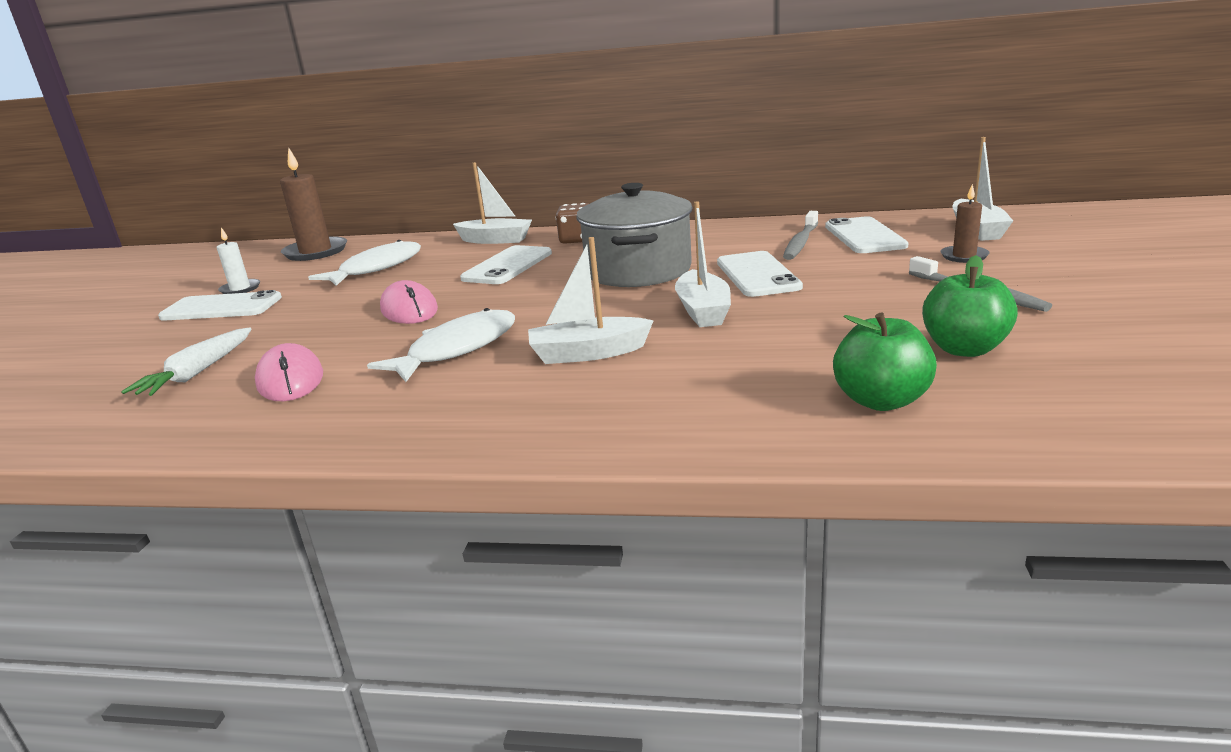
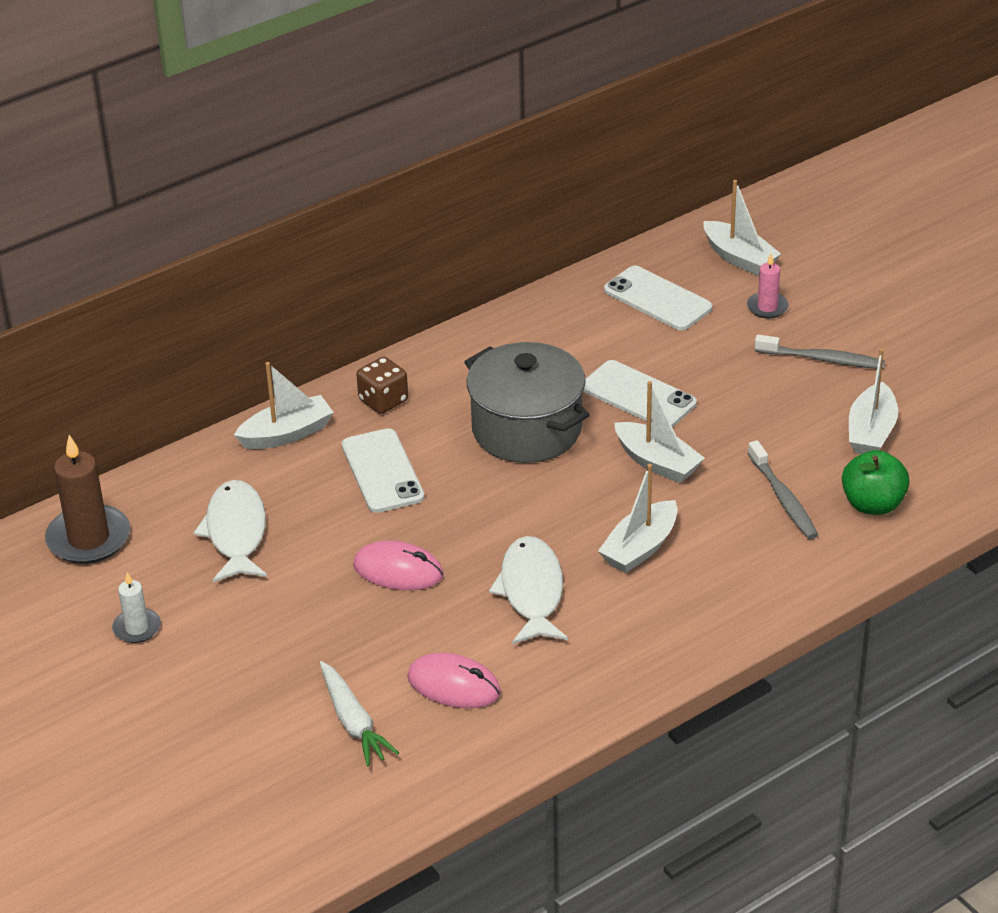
camera: 45 degrees left, 15 degrees up
(221, 307) = (183, 658): white phone -> none
(801, 242) = (615, 329): grey toothbrush -> grey toothbrush (783, 498)
(964, 256) = (767, 307): brown candle -> pink candle
(964, 349) = (871, 432): green apple -> white boat

